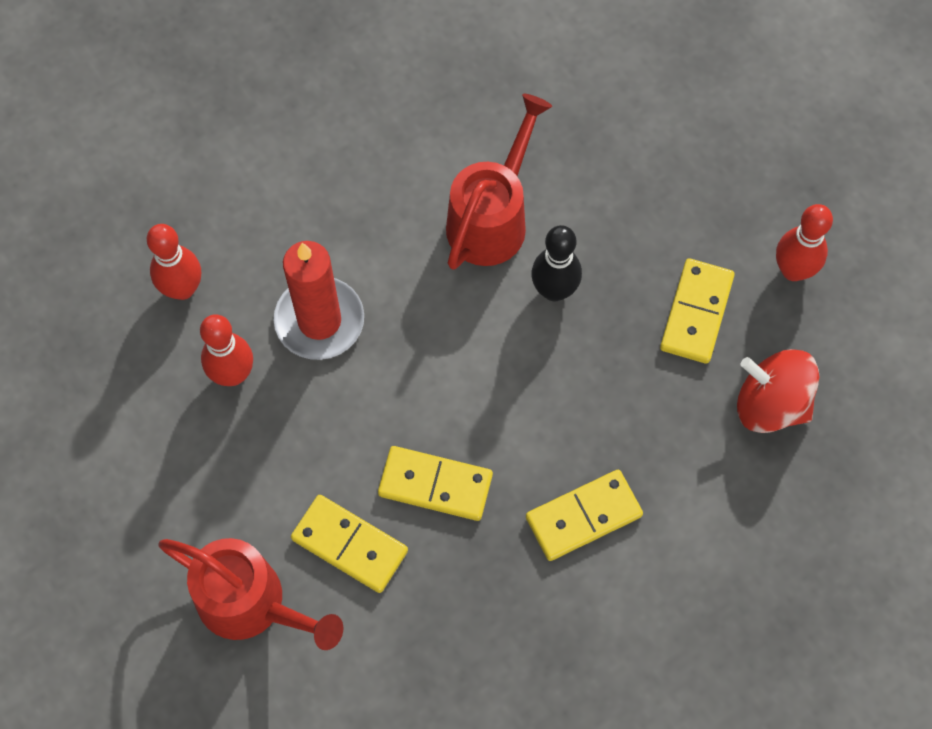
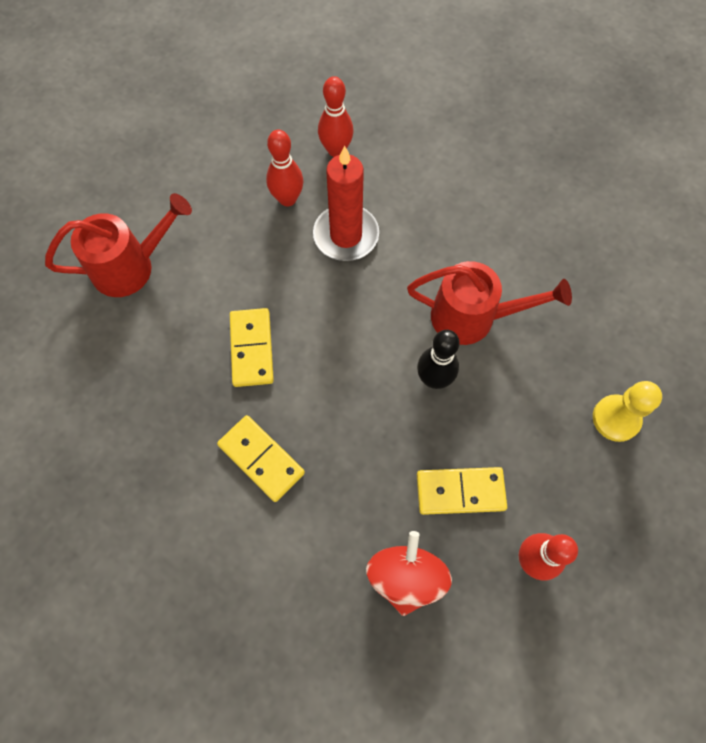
camera: 70 degrees right, 0 degrees up
(253, 604) = (132, 266): red watering can -> red watering can turned 120 degrees counterclockwise
(349, 545) = (190, 309): yellow domino -> none
(670, 122) = (616, 418): none -> yellow pawn

